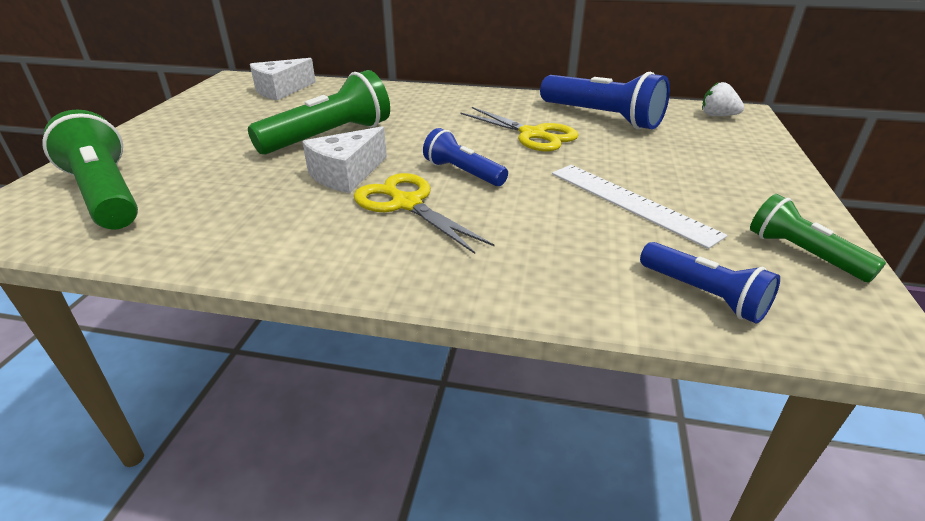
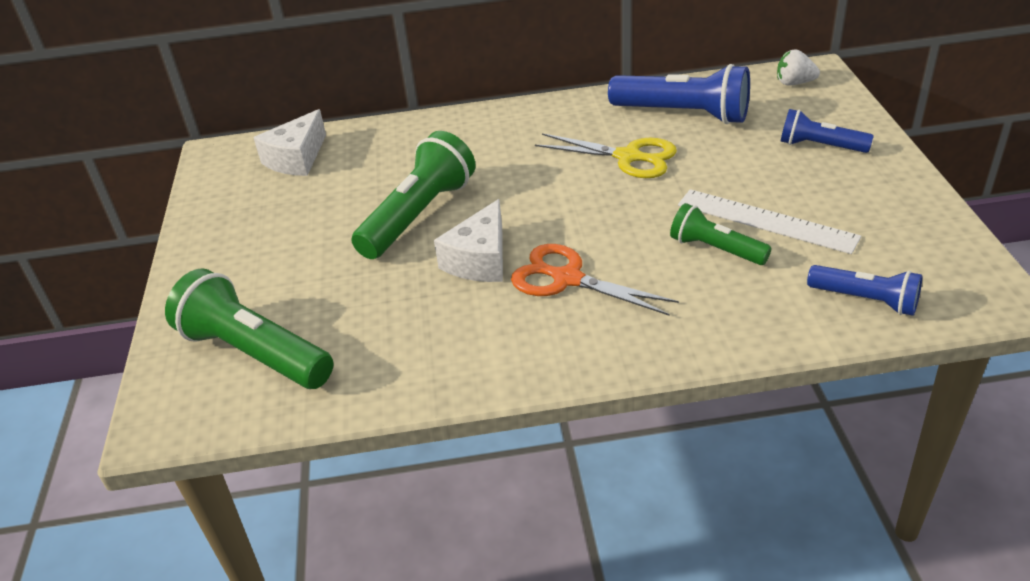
camera: 15 degrees left, 5 degrees up
(407, 204) = (567, 279): yellow scissors -> orange scissors
(463, 172) = (593, 226): blue flashlight -> blue flashlight (820, 146)
(803, 253) = (924, 238): green flashlight -> green flashlight (715, 249)

